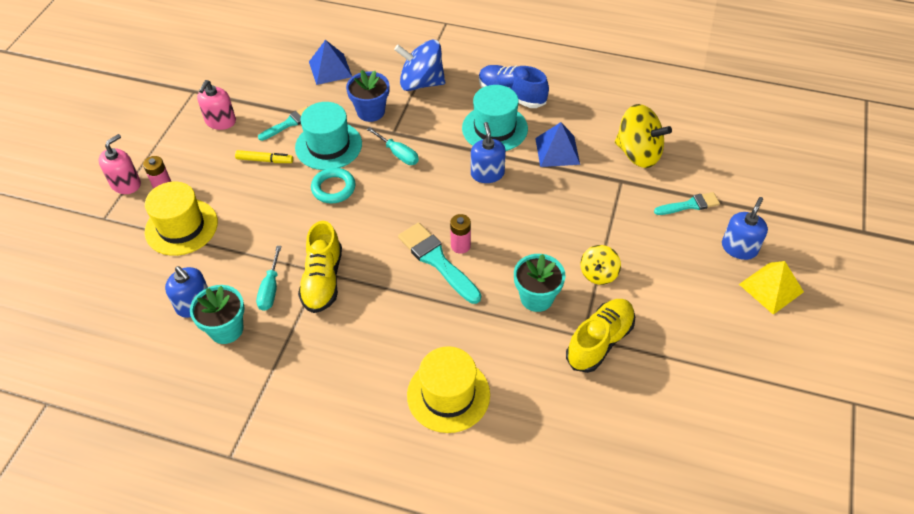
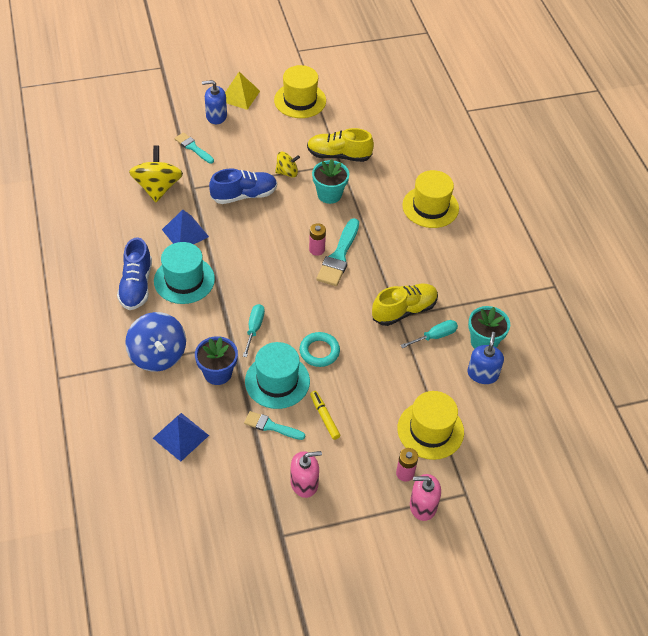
camera: 125 degrees left, 0 degrees up
(487, 174) = (237, 264): blue soap dispenser -> none
(583, 219) = (244, 195): none -> blue shoe
(733, 351) = (300, 100): none -> yellow hat

